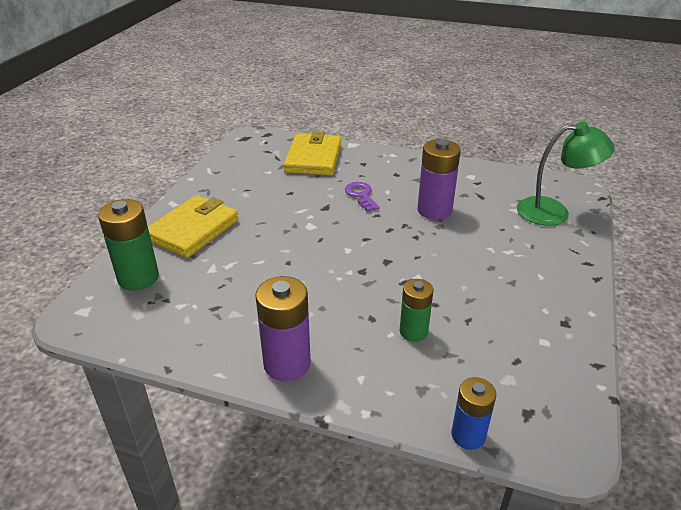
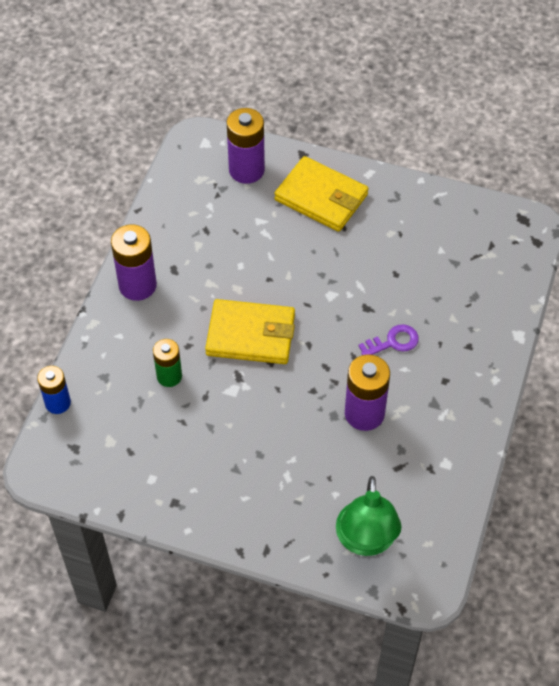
camera: 90 degrees right, 20 degrees up
(138, 278) = (246, 170): green battery -> purple battery
(313, 158) = (477, 293): yellow wallet -> yellow wallet (250, 335)

